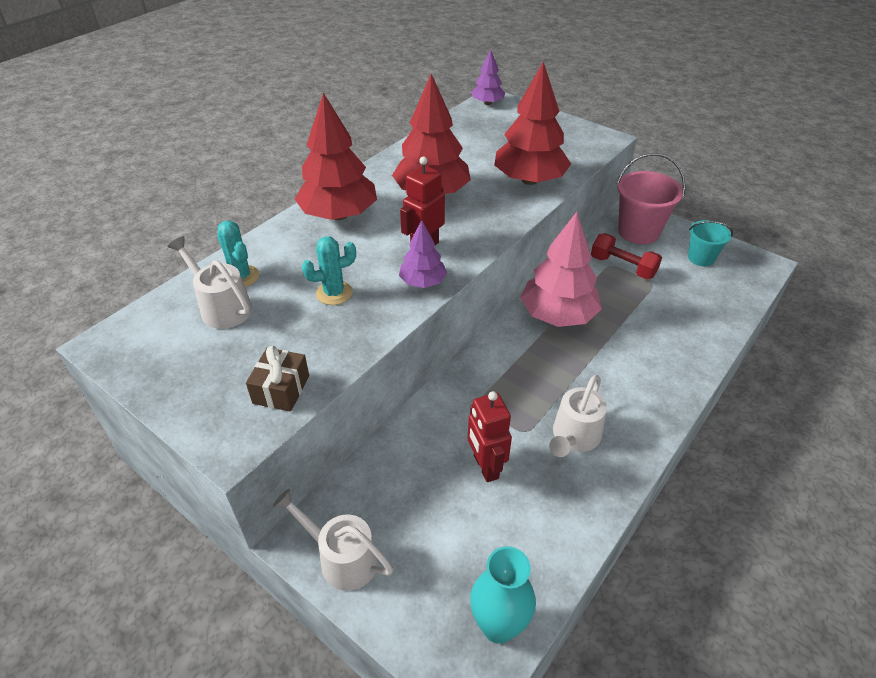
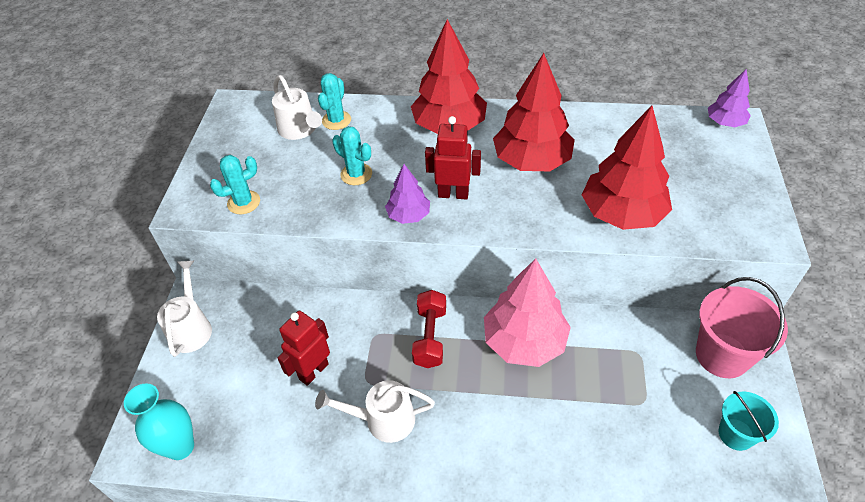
camera: 60 degrees right, 5 degrees up
(221, 307) = (300, 130): white watering can -> white watering can turned 135 degrees clockwise
(281, 389) = (243, 202): brown gift -> turquoise cactus
(622, 267) = (646, 365): red dumbbell -> red dumbbell (430, 337)

